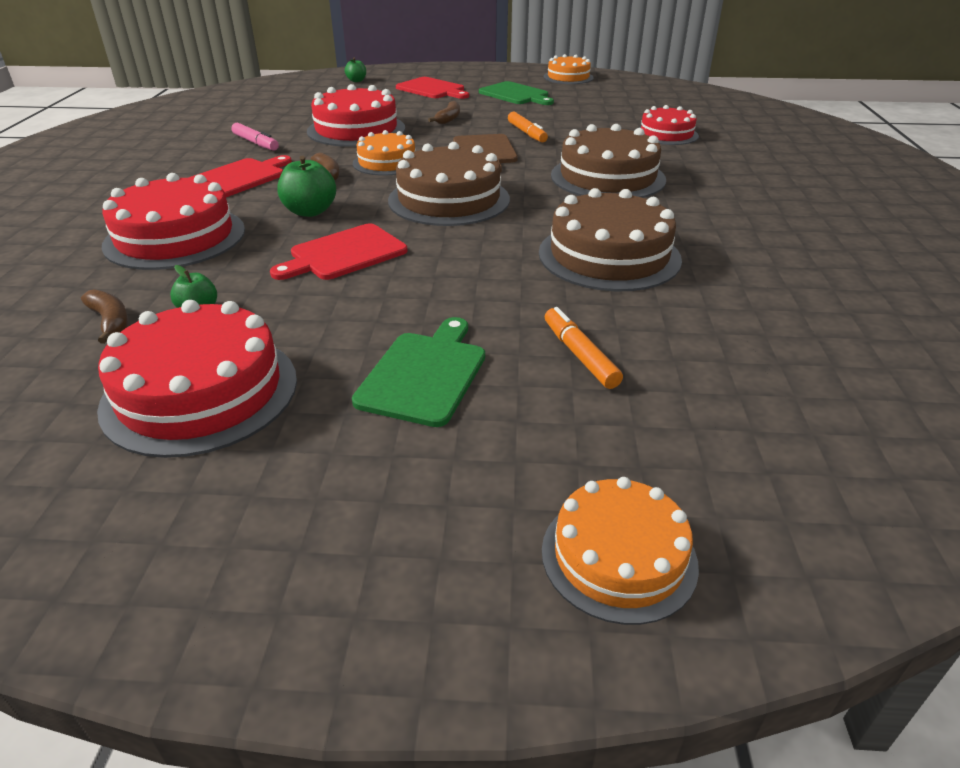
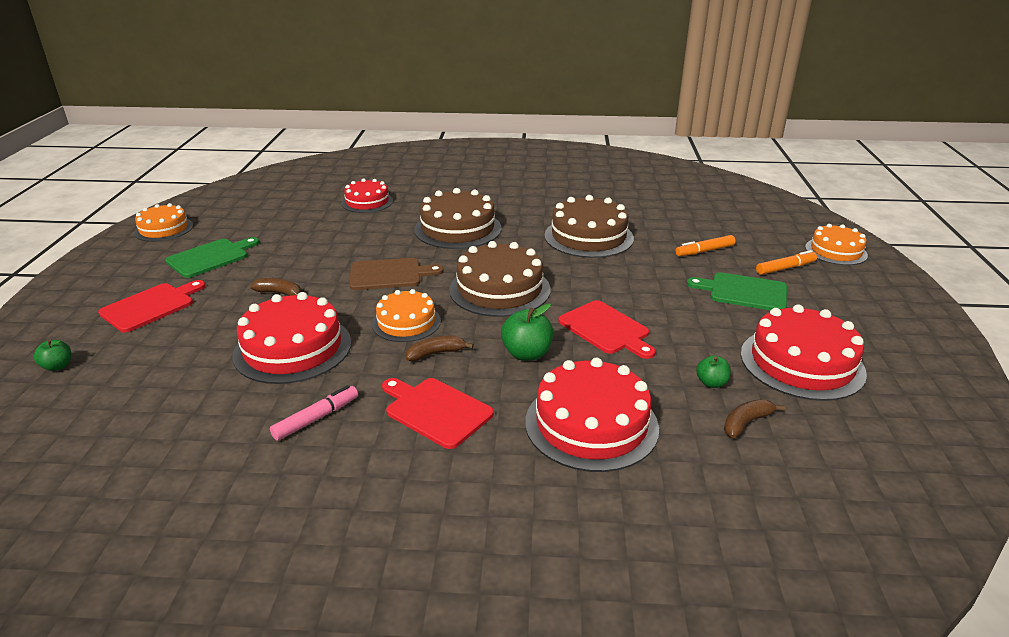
camera: 90 degrees left, 5 degrees down
(527, 133) = (343, 255): orange marker -> orange marker (785, 268)

